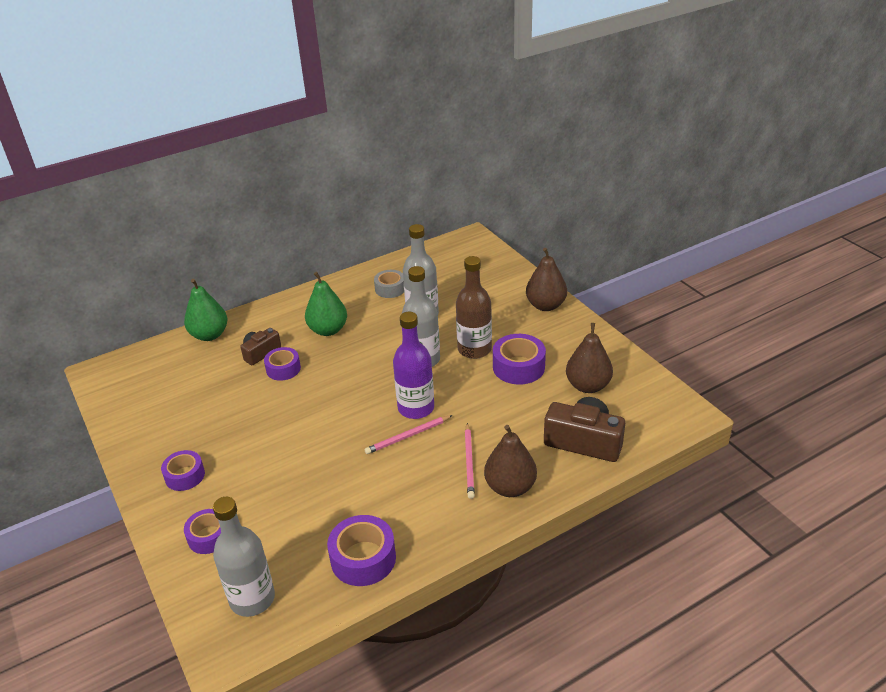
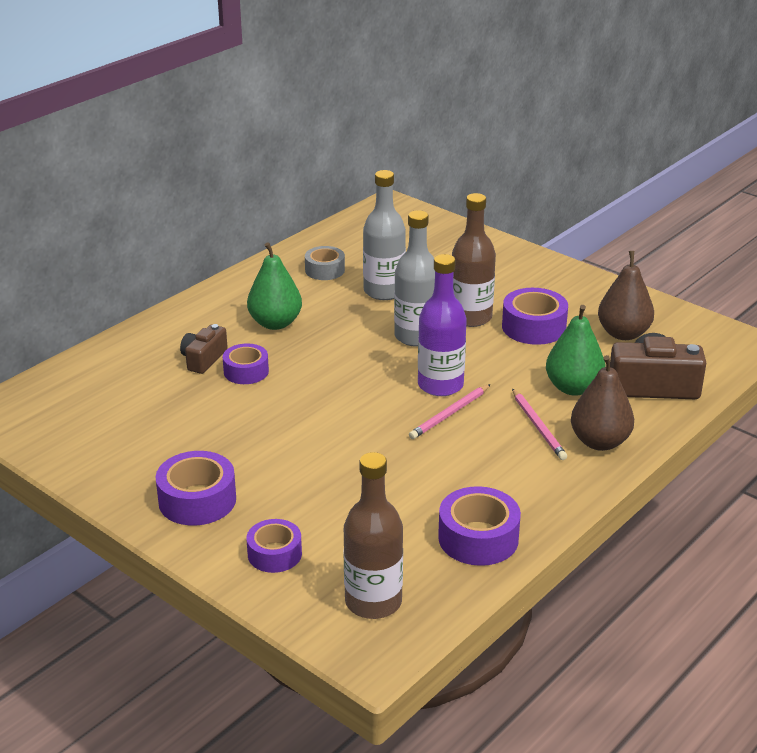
camera: 20 degrees left, 5 degrees down
(185, 476) = (197, 500): purple tape -> purple tape, size x1.50
(209, 335) = (119, 350): green pear -> green pear (573, 388)
(252, 599) = (373, 602): grey bottle -> brown bottle
(545, 305) = (525, 263): brown pear -> none

